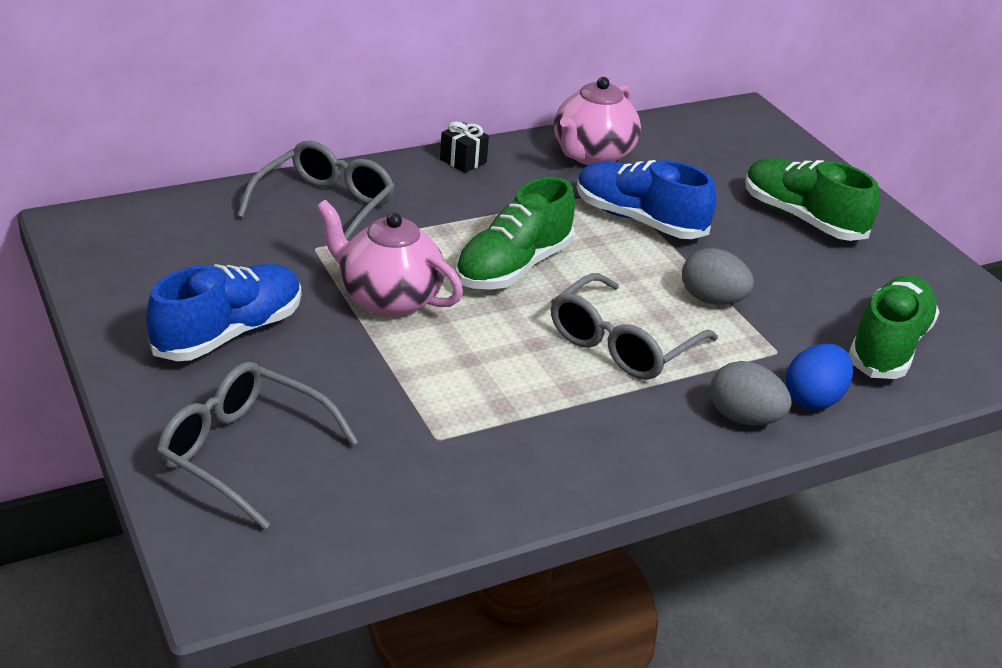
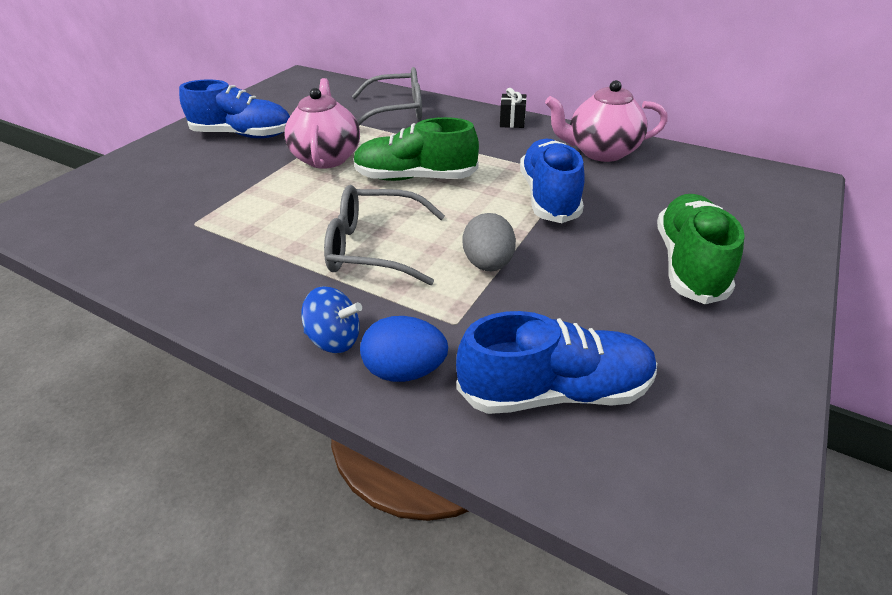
camera: 60 degrees right, 5 degrees up
(243, 452) = (136, 177): grey glasses -> none
(743, 418) = (335, 339): grey egg -> blue spinning top
(888, 346) = (554, 391): green shoe -> blue shoe

